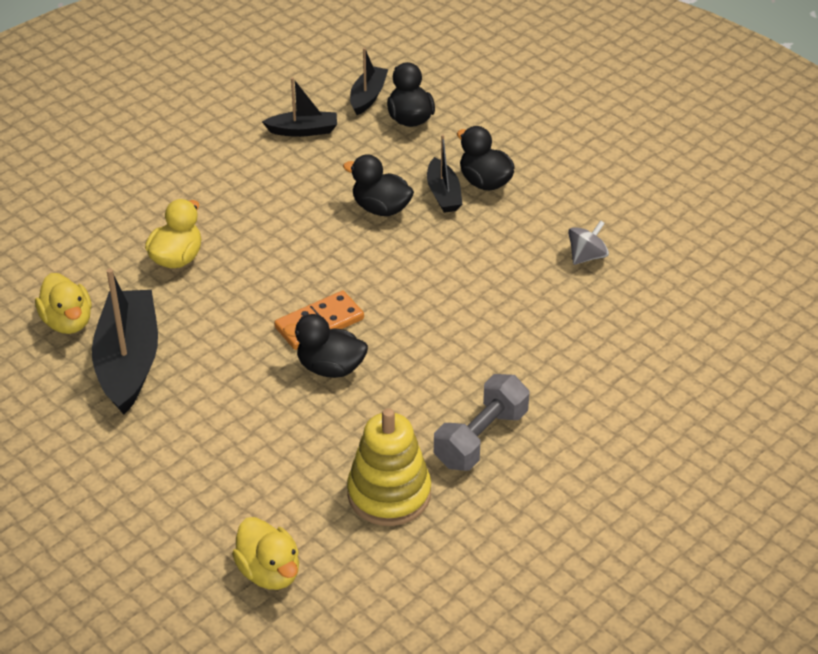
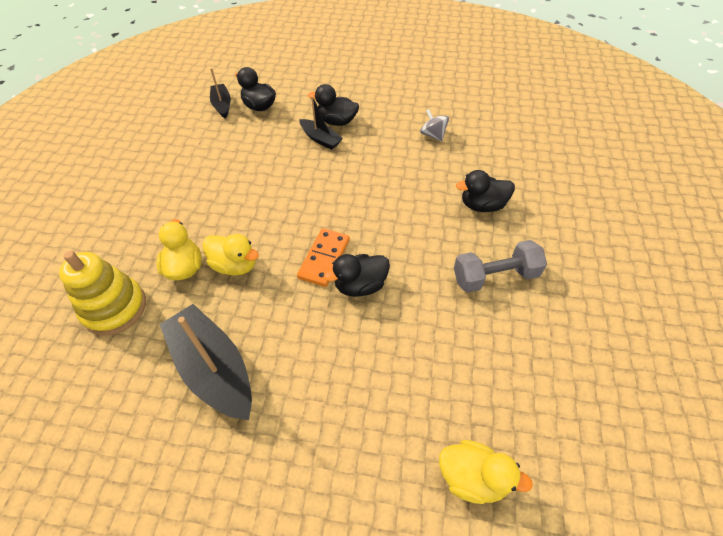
camera: 35 degrees left, 10 degrees up
(68, 322) = (137, 365): yellow duck -> yellow duck (235, 265)
(303, 130) = (199, 142): black boat -> none
(381, 208) = (292, 165): black duck -> black duck (482, 205)
(389, 494) = (485, 353): yellow stacking toy -> yellow stacking toy (115, 308)
(481, 438) = (495, 276): grey dumbbell -> grey dumbbell turned 75 degrees clockwise
(587, 256) = (433, 135): grey spinning top -> grey spinning top turned 45 degrees counterclockwise

